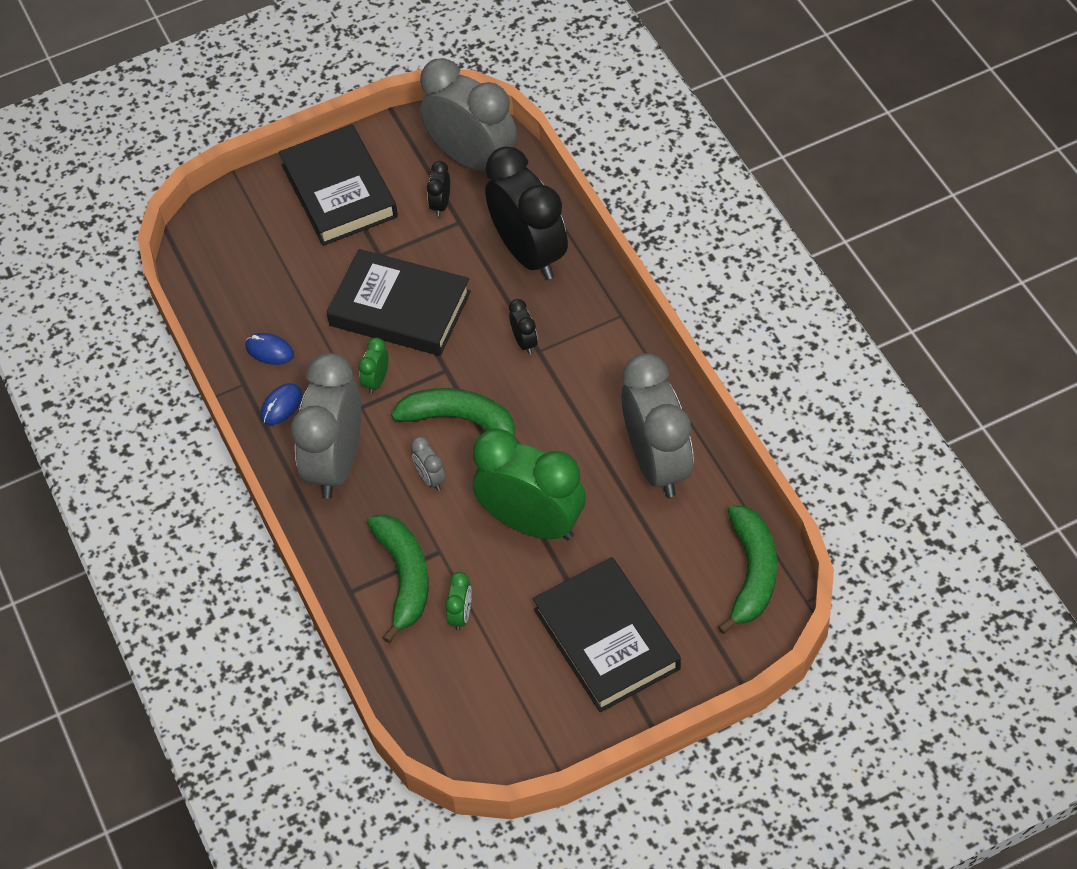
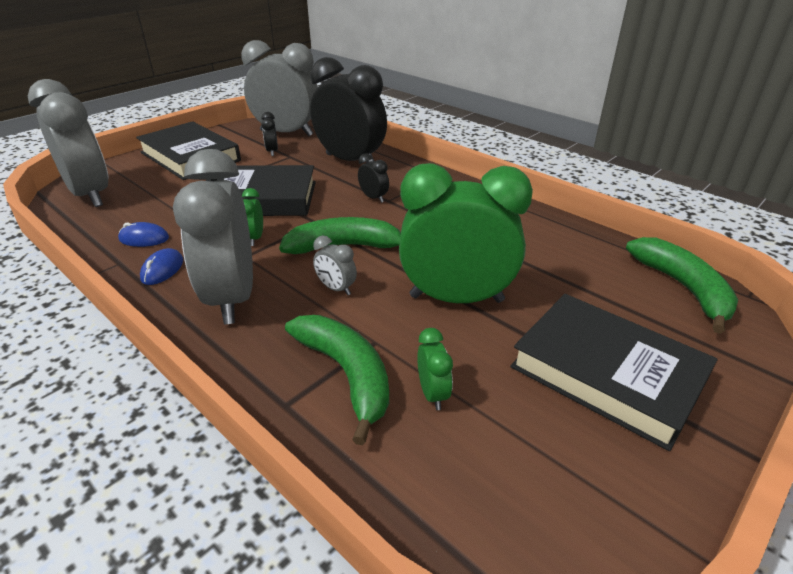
camera: 25 degrees left, 20 degrees down
(657, 463) = (533, 239): grey clock -> grey clock (91, 195)

